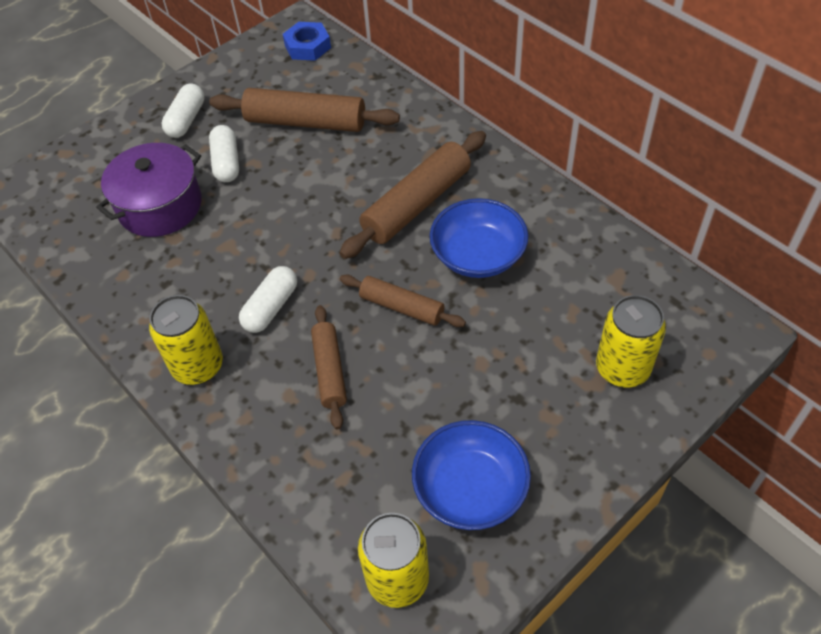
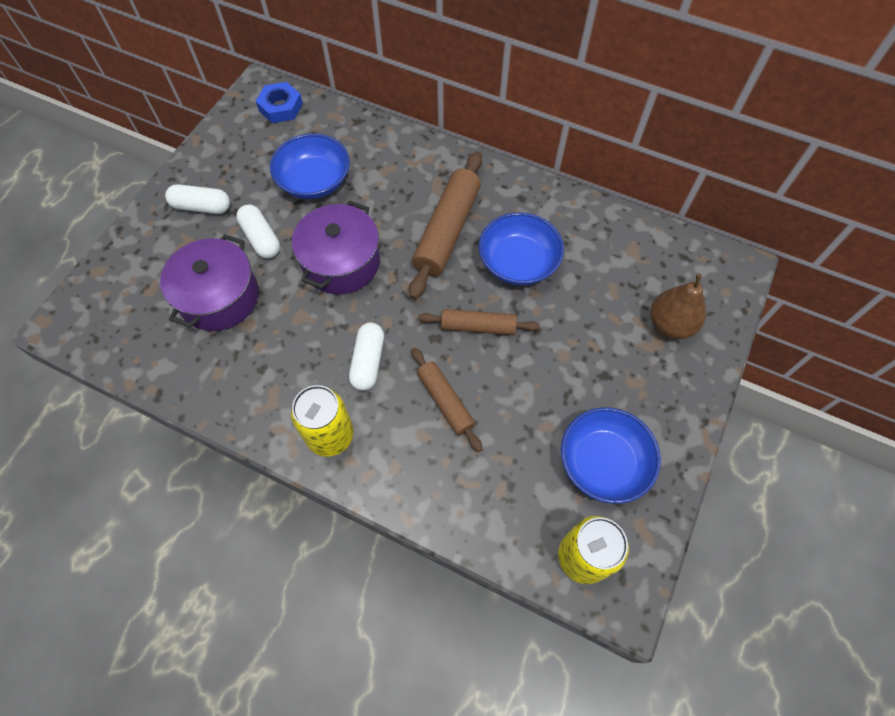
camera: 25 degrees left, 10 degrees up
(186, 120) = (202, 207): white capsule -> white capsule turned 75 degrees counterclockwise
(293, 205) = (341, 262): none -> purple pot
(305, 122) = (314, 181): brown rolling pin -> blue bowl
(622, 368) = (670, 324): yellow can -> brown pear

